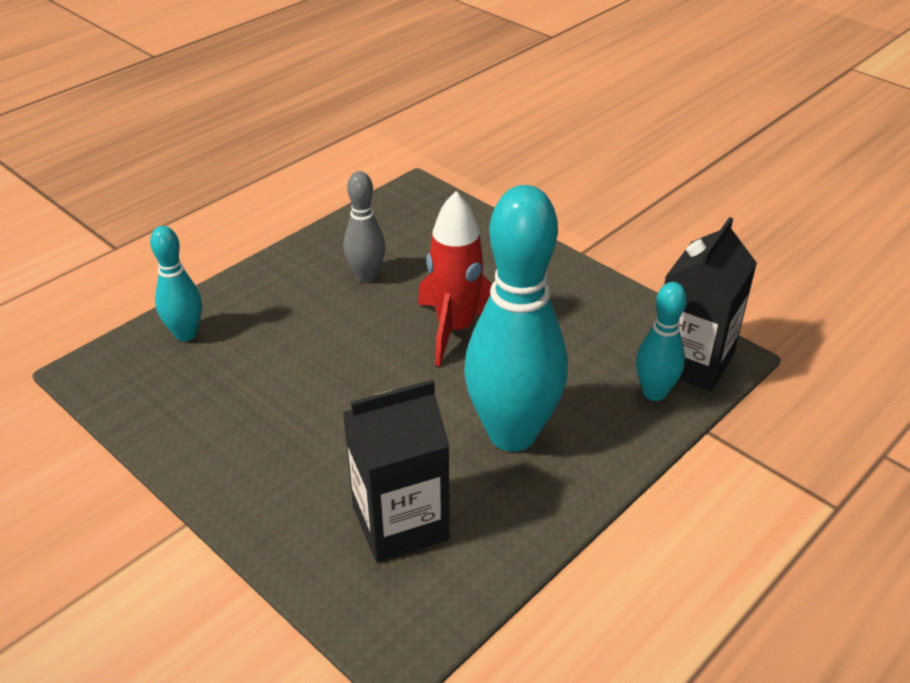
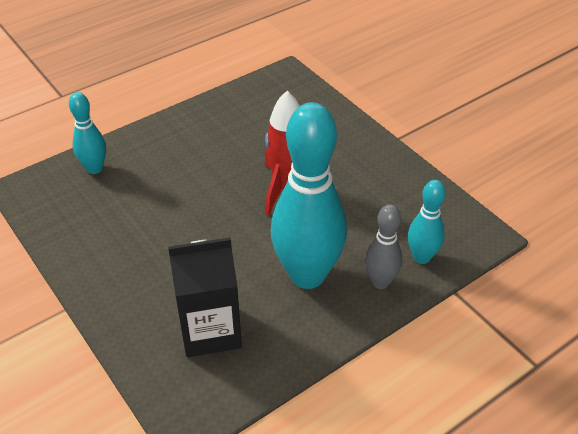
camera: 10 degrees right, 5 degrees up
(366, 276) = (232, 139): grey bowling pin -> grey bowling pin (380, 282)
(692, 362) = (457, 236): black carton -> none

